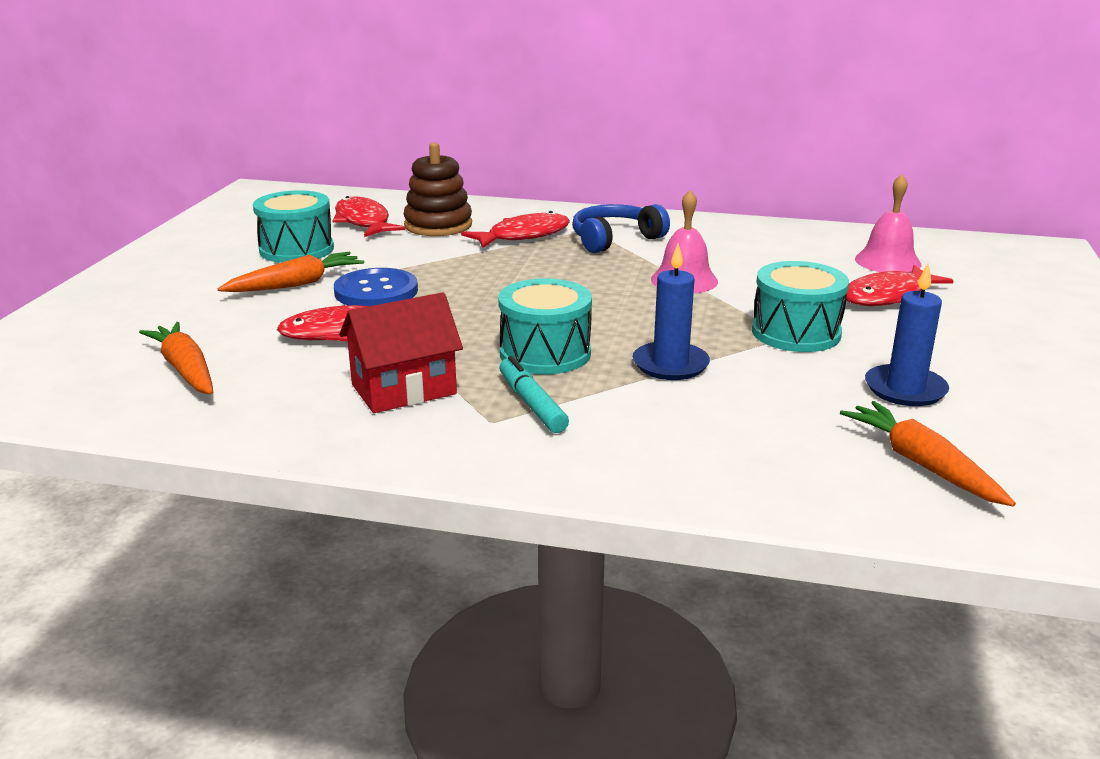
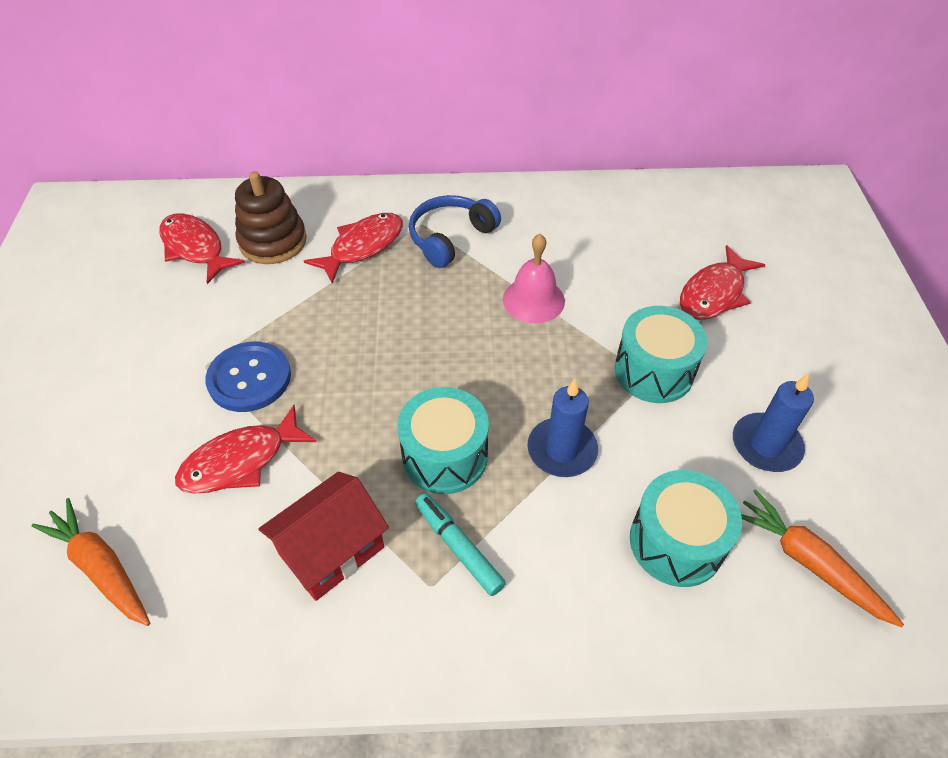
camera: 15 degrees left, 25 degrees up
(296, 249) = (142, 314): turquoise drum -> turquoise drum (676, 542)
(296, 284) = (163, 381): orange carrot -> none
(887, 261) = (699, 233): pink bell -> none

